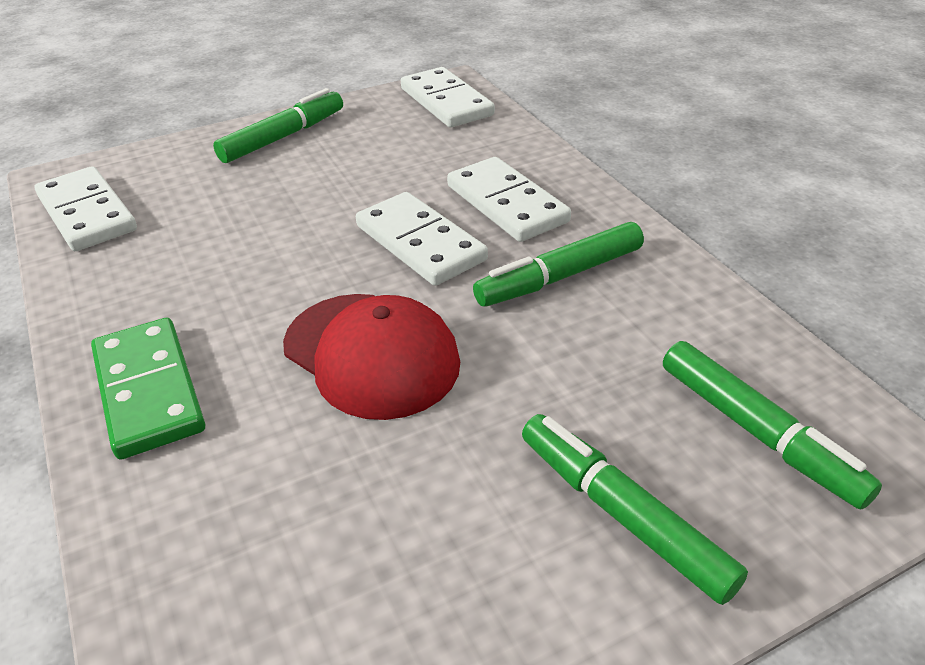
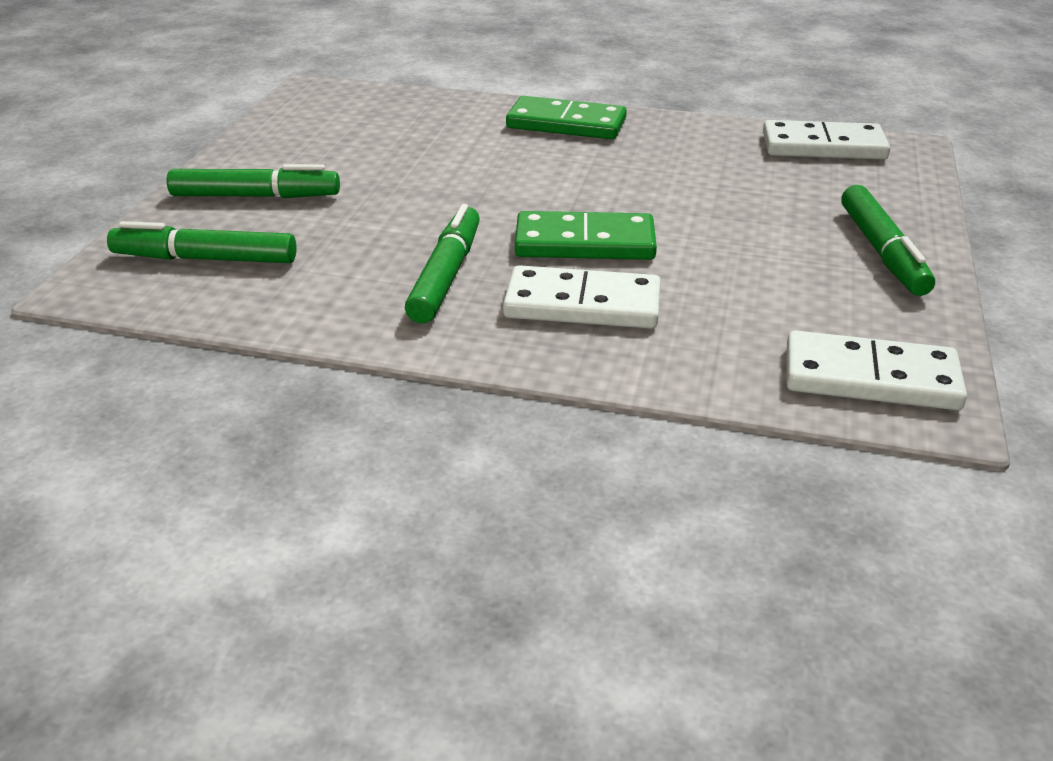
camera: 130 degrees right, 5 degrees down
(371, 354) = (489, 182): red cap -> none
(420, 243) = (584, 243): white domino -> green domino

